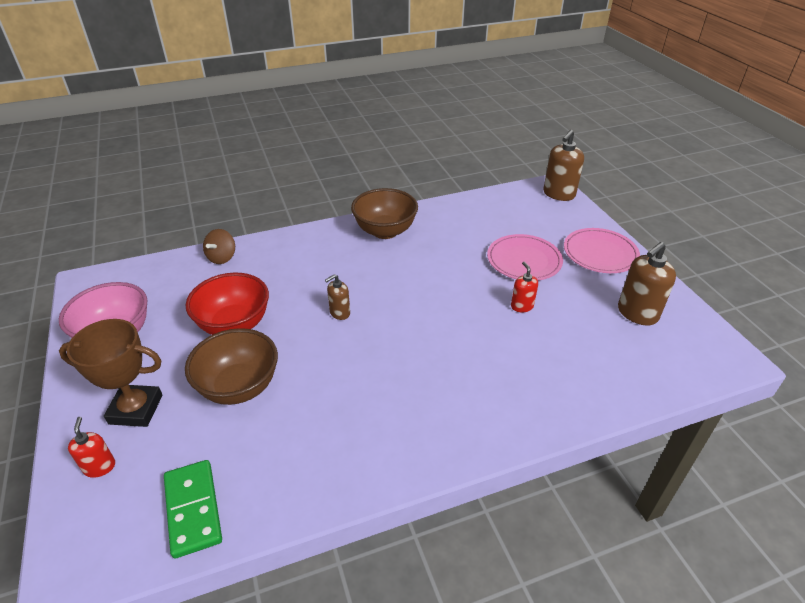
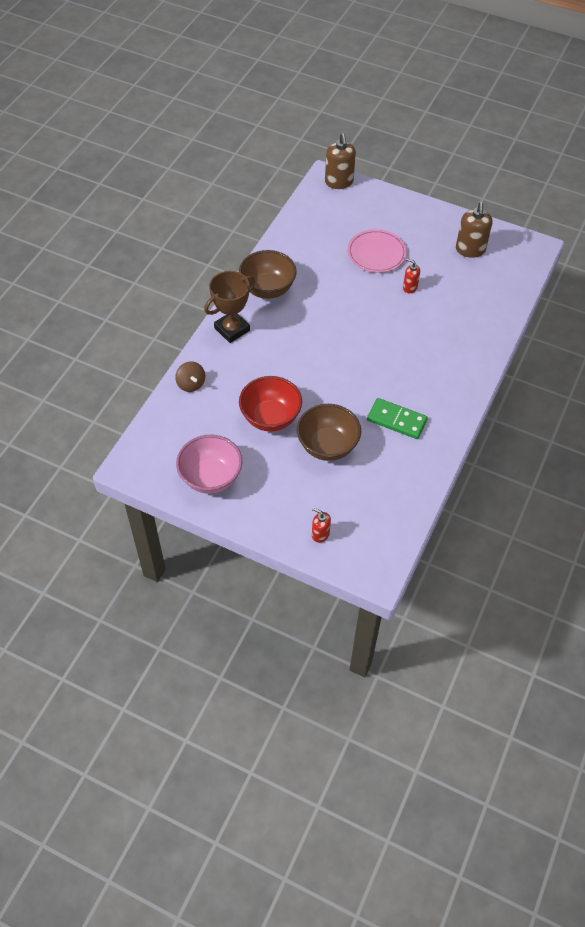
camera: 45 degrees left, 15 degrees up
(136, 409) = (292, 499): brown trophy -> brown trophy (232, 329)
(193, 509) = (392, 510): green domino -> green domino (396, 420)
(339, 313) = (319, 365): brown soap dispenser -> none
(600, 253) = (412, 218): pink plate -> none

